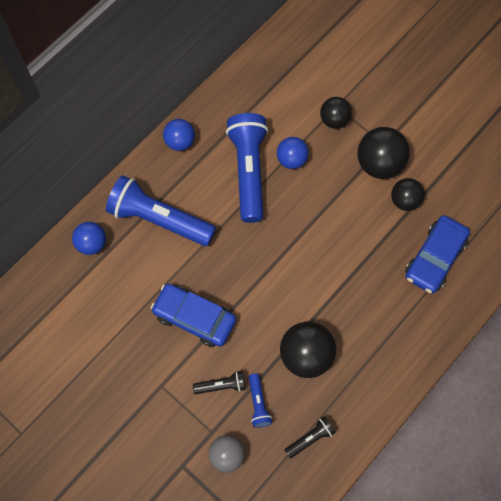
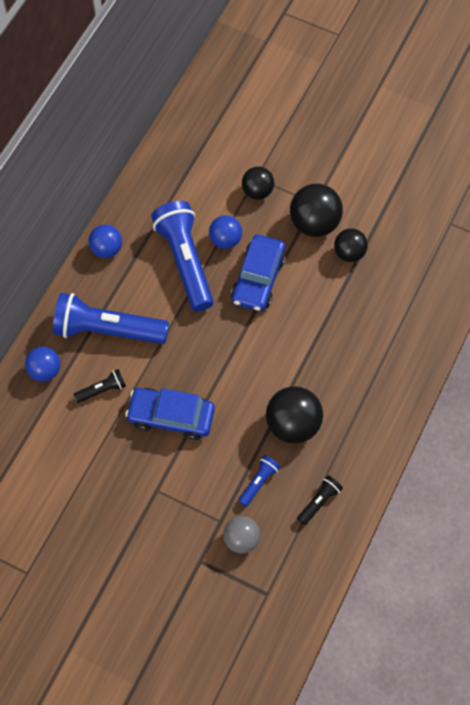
camera: 15 degrees left, 5 degrees down
(222, 385) = (217, 474): black flashlight -> black flashlight (102, 390)
(258, 403) = (258, 482): blue flashlight -> blue flashlight turned 120 degrees counterclockwise
(435, 258) = (394, 301): blue car -> blue car (258, 279)

